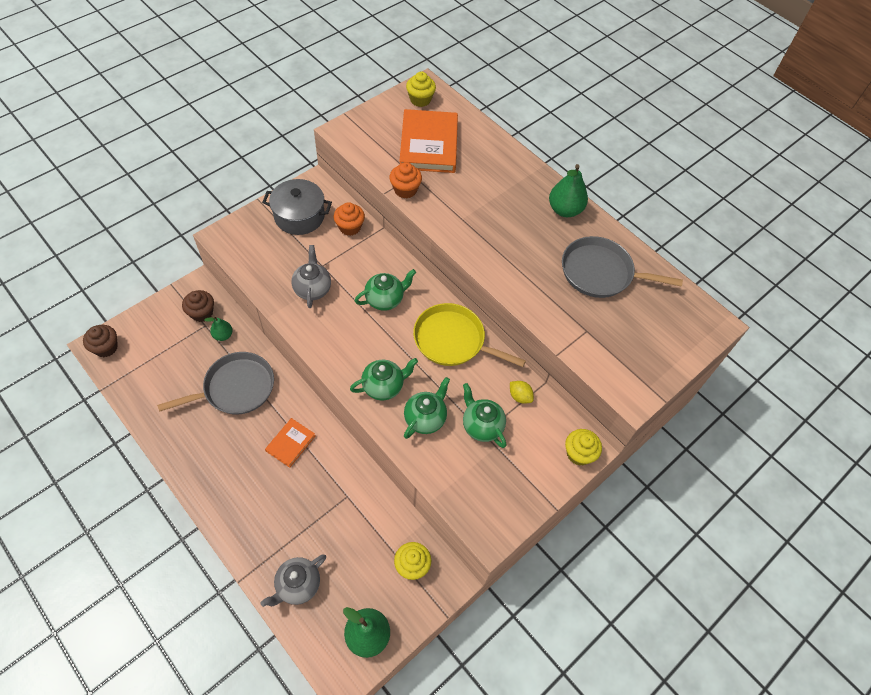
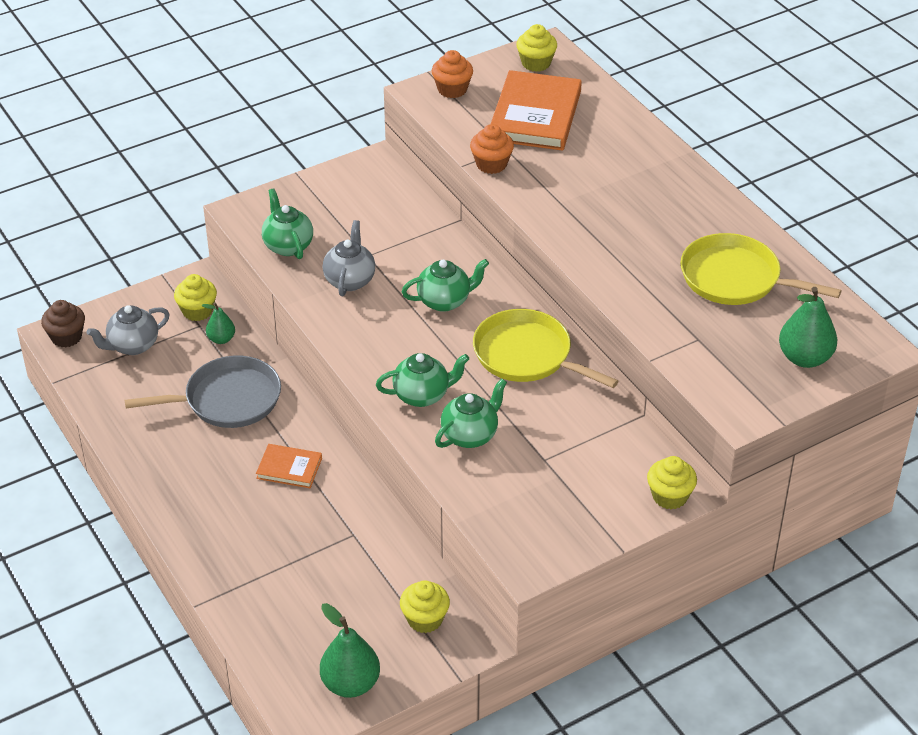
camera: 15 degrees right, 15 degrees down
(202, 313) = (197, 311): brown cupcake -> yellow cupcake
(290, 443) = (289, 468): orange book -> orange book turned 60 degrees clockwise
(298, 585) = (270, 620): grey teapot -> grey teapot (132, 346)
(299, 216) = (348, 197): grey pot -> none
(350, 227) = (414, 215): orange cupcake -> orange cupcake (452, 89)
(481, 426) = (544, 451): green teapot -> green teapot (288, 245)
(520, 396) = (604, 426): yellow lemon -> none
(564, 210) = (705, 204): green pear -> green pear (804, 358)
(600, 273) = (735, 278): grey pan -> yellow pan

